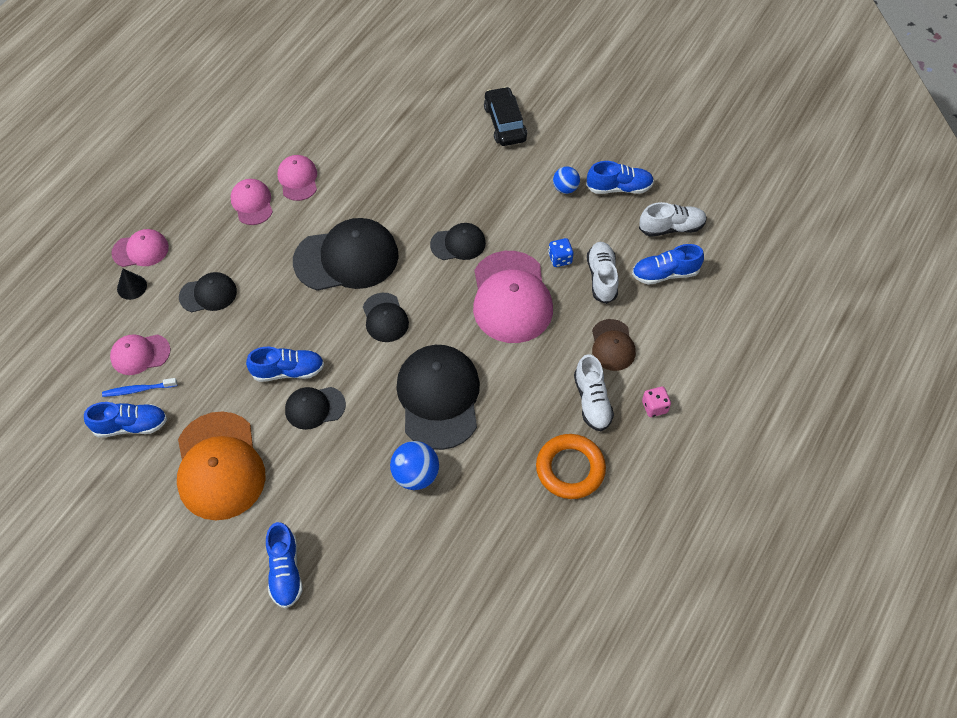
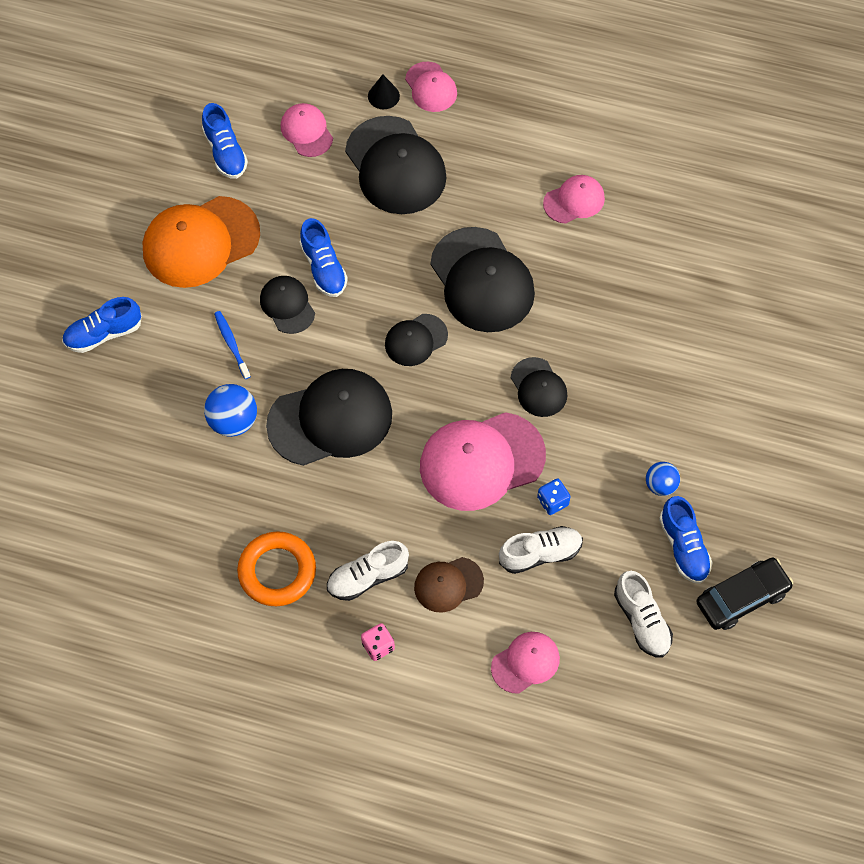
camera: 75 degrees right, 5 degrees up
(138, 390) = (266, 144): blue toothbrush -> blue toothbrush (231, 344)
(208, 294) = (395, 166): black cap -> black cap, size x1.88
(252, 203) = (525, 167): pink cap -> pink cap (525, 663)
(505, 123) = (739, 394): black car -> black car (742, 598)
(665, 273) = (569, 625): blue shoe -> none

